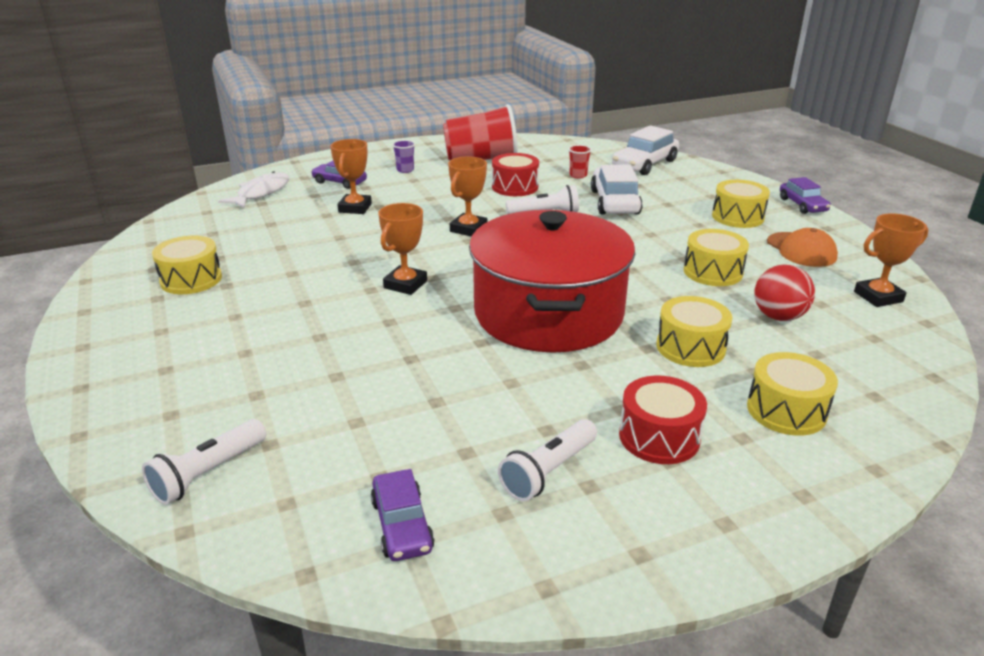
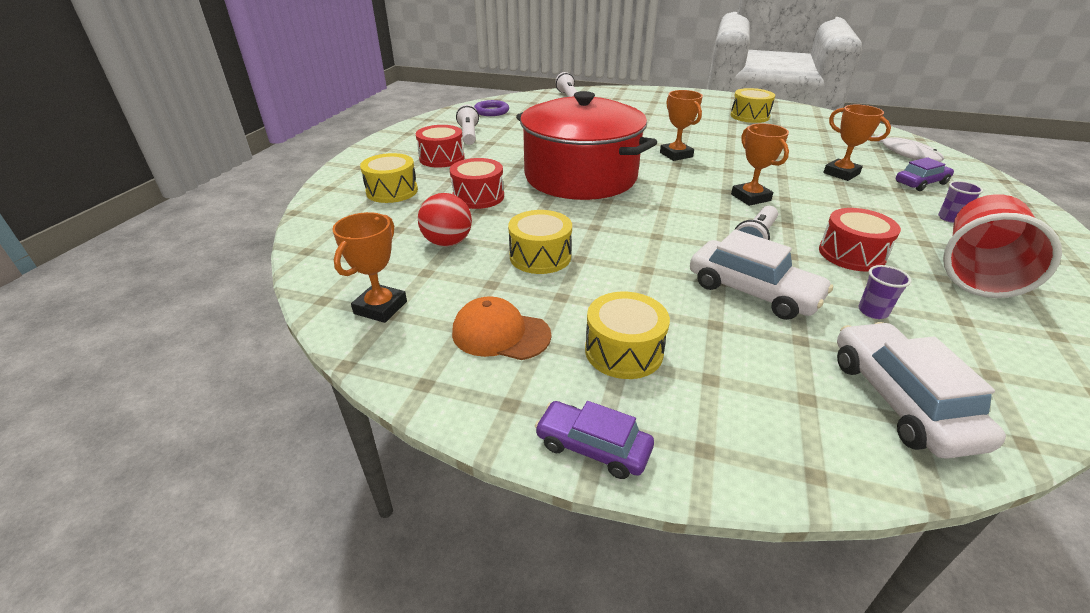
camera: 130 degrees right, 5 degrees up
(402, 525) = (491, 111): purple car -> purple ring
(578, 175) = (872, 311): red cup -> purple cup
(690, 347) = (478, 197): yellow drum -> red drum

